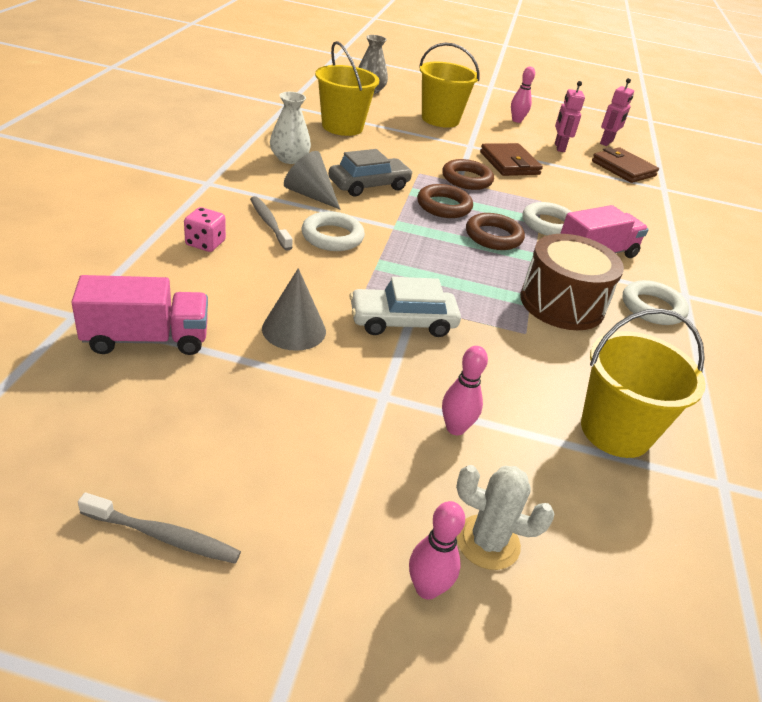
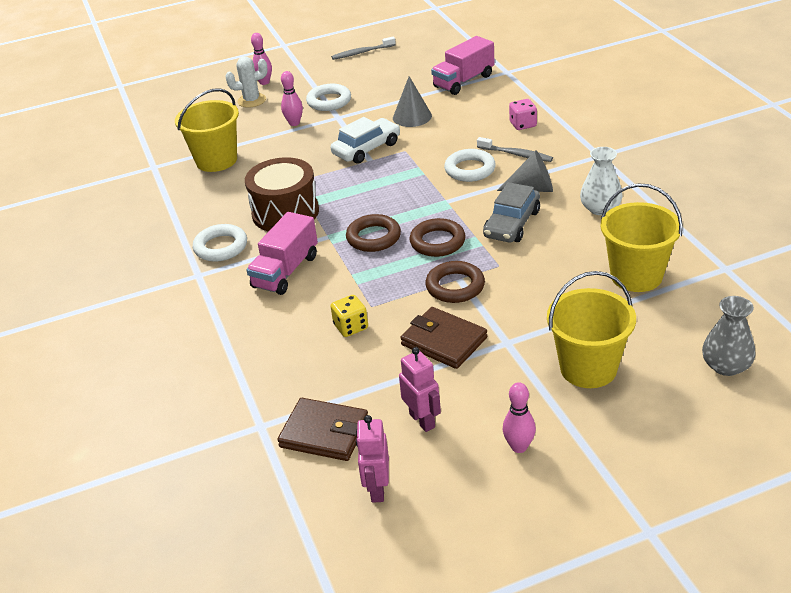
camera: 155 degrees right, 0 degrees up
(548, 224) = (343, 279): white ring -> white ring (329, 101)
(567, 198) = (351, 327): none -> yellow dice

